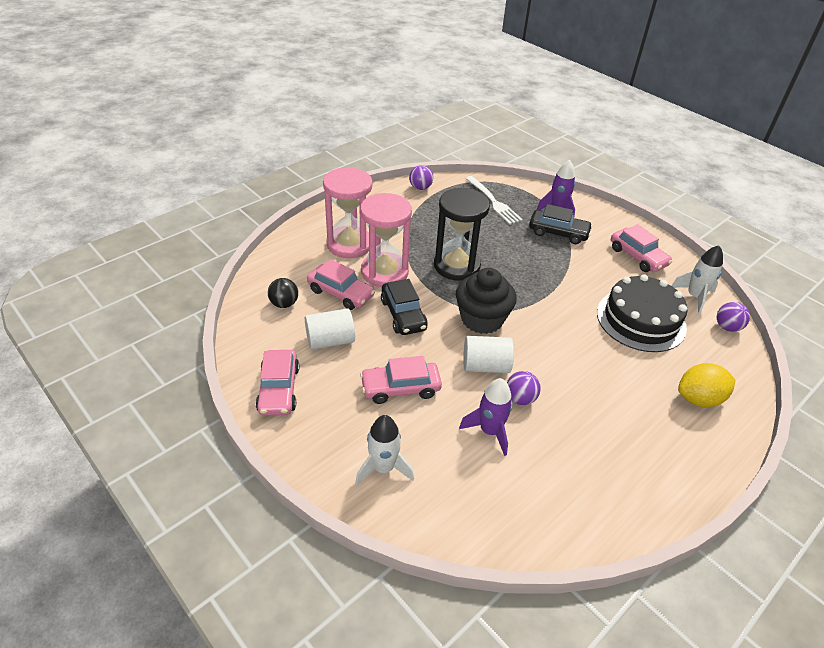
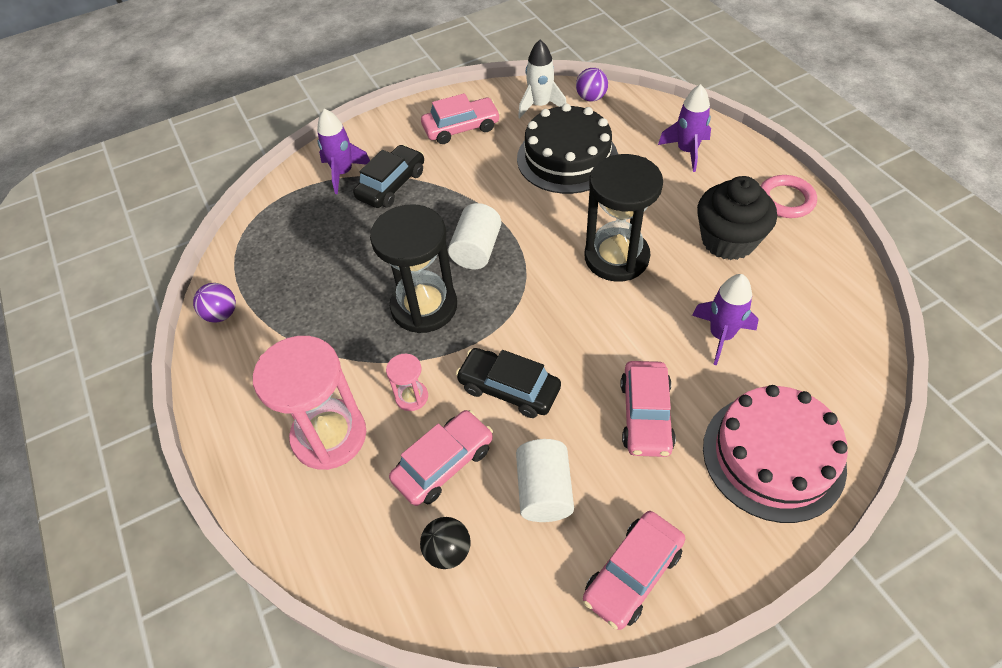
camera: 70 degrees left, 10 degrees up
(278, 389) = (632, 574): pink car -> pink car turned 120 degrees clockwise
(383, 468) = (773, 456): white rocket -> pink cake
(384, 272) = (411, 397): pink hourglass -> pink hourglass, size x0.46
(403, 314) = (509, 388): black car -> black car turned 150 degrees counterclockwise
(482, 319) = (536, 302): black cupcake -> black cupcake (728, 240)
(485, 366) = (619, 316): white cylinder -> white cylinder (476, 250)
(493, 202) = (297, 234): white fork -> none
(520, 398) = (674, 295): purple ball -> none
(545, 360) = (616, 257): none -> black hourglass
(676, 479) = (785, 200): none -> pink ring
(699, 399) = (686, 151): yellow lemon -> purple rocket

